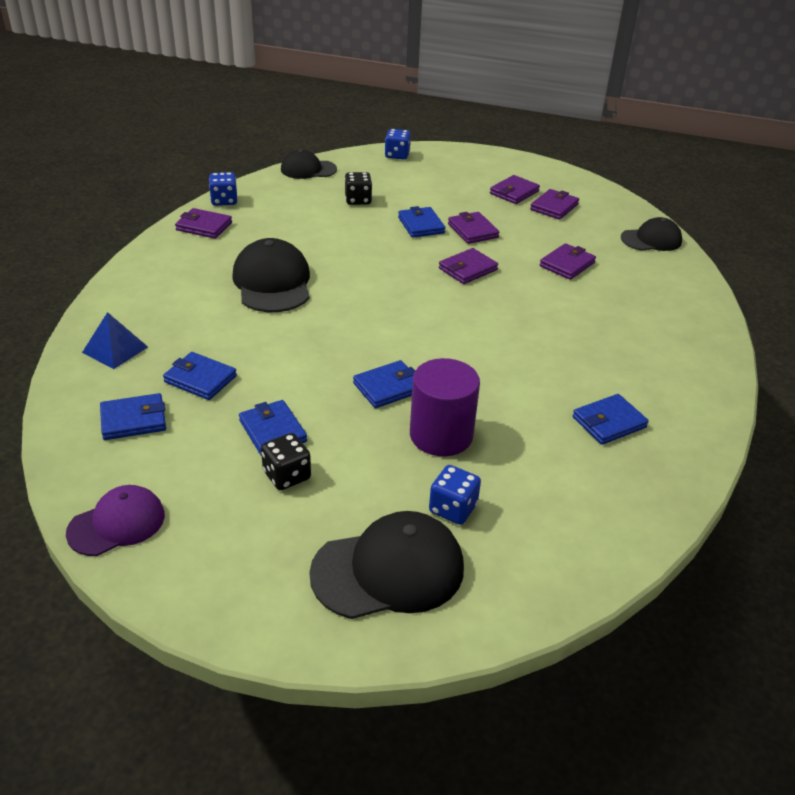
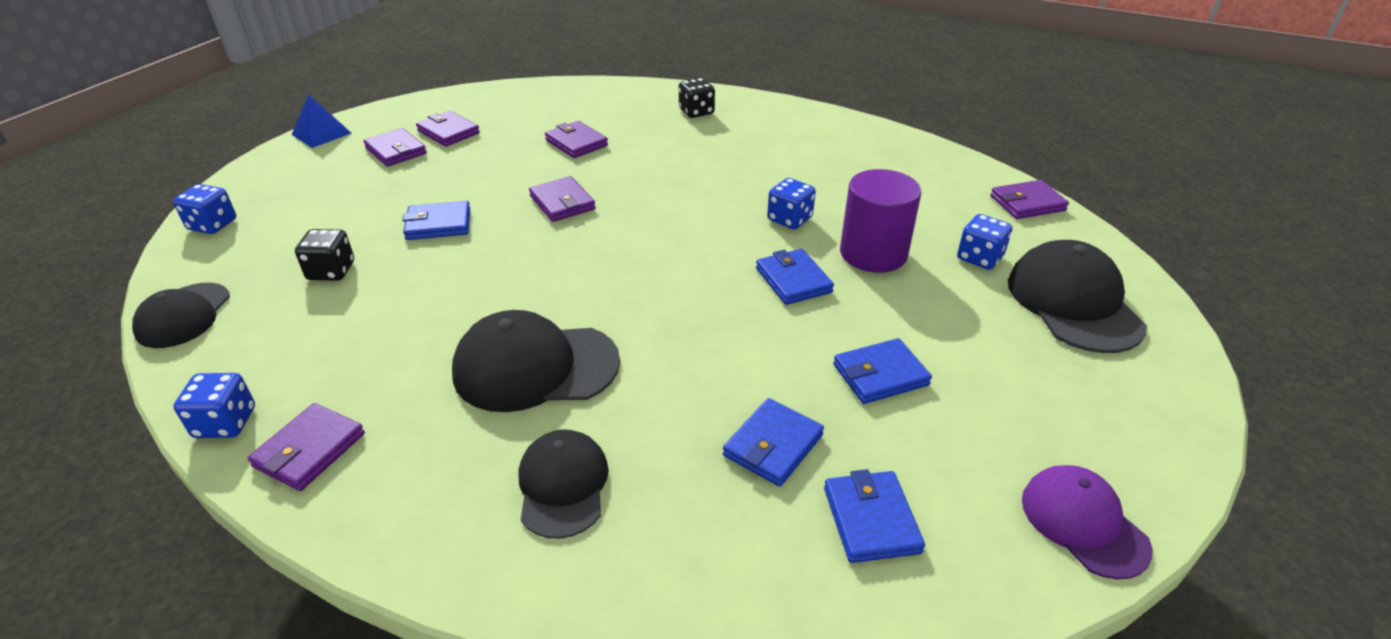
camera: 80 degrees left, 0 degrees up
(115, 349) = (686, 560): blue pyramid -> blue pyramid (321, 134)
(287, 475) = (957, 365): black dice -> black dice (696, 112)
(472, 231) = (474, 189): purple wallet -> purple wallet (1027, 203)
(483, 385) = (789, 219): none -> blue dice
(609, 422) = (845, 163): blue wallet -> none
(651, 240) = (547, 94): black cap -> black cap (563, 485)

